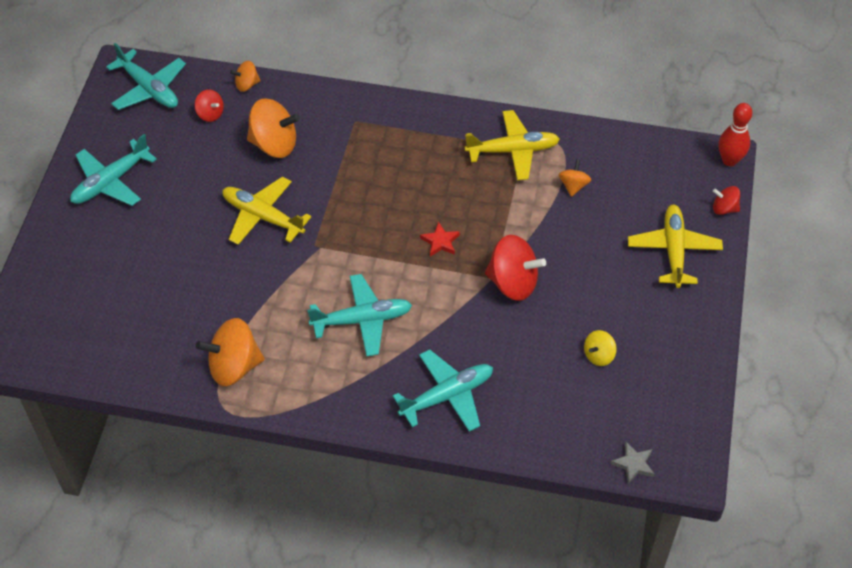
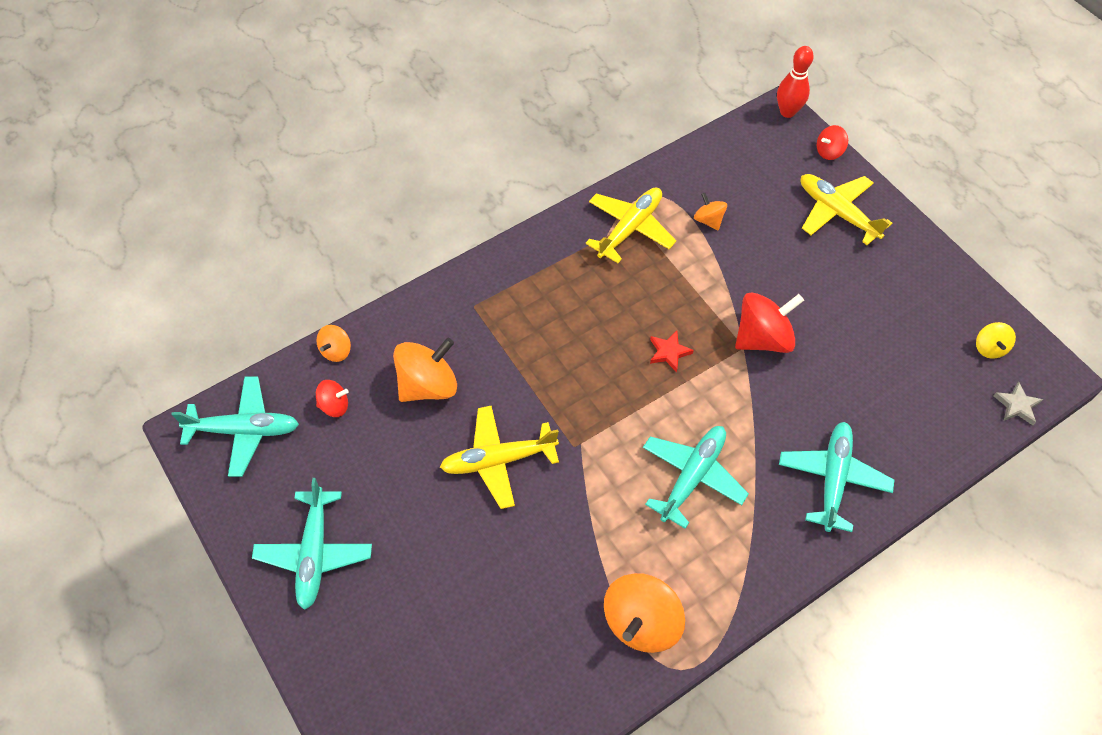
camera: 45 degrees left, 5 degrees up
(598, 355) = (891, 341): yellow spinning top -> yellow spinning top (989, 348)

